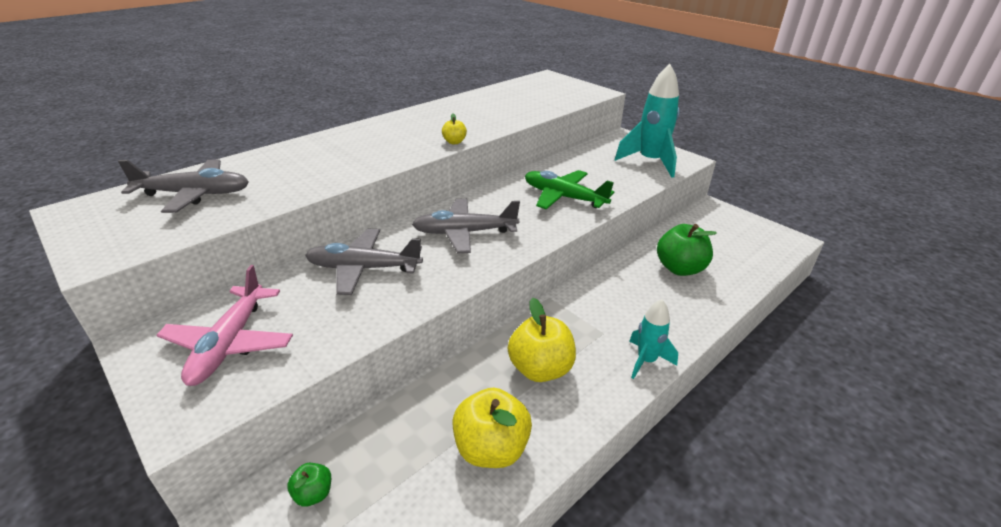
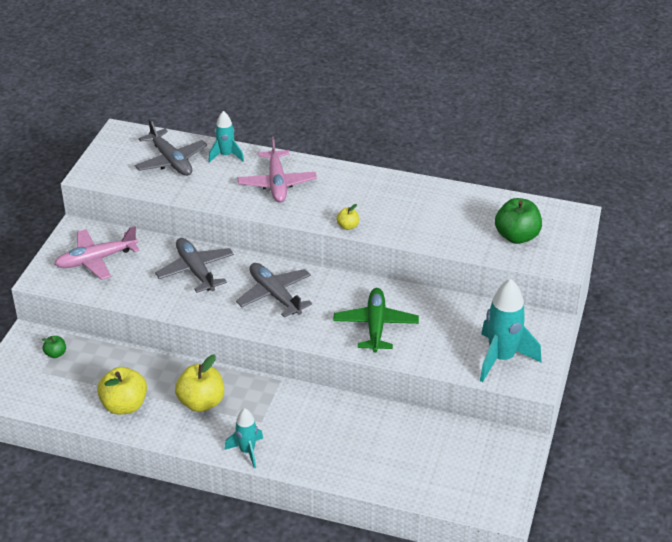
camera: 60 degrees right, 5 degrees up
(250, 163) = (226, 155): none -> turquoise rocket
(341, 153) = (277, 183): none -> pink plane
(680, 268) = (383, 443): green apple -> green apple (517, 236)

